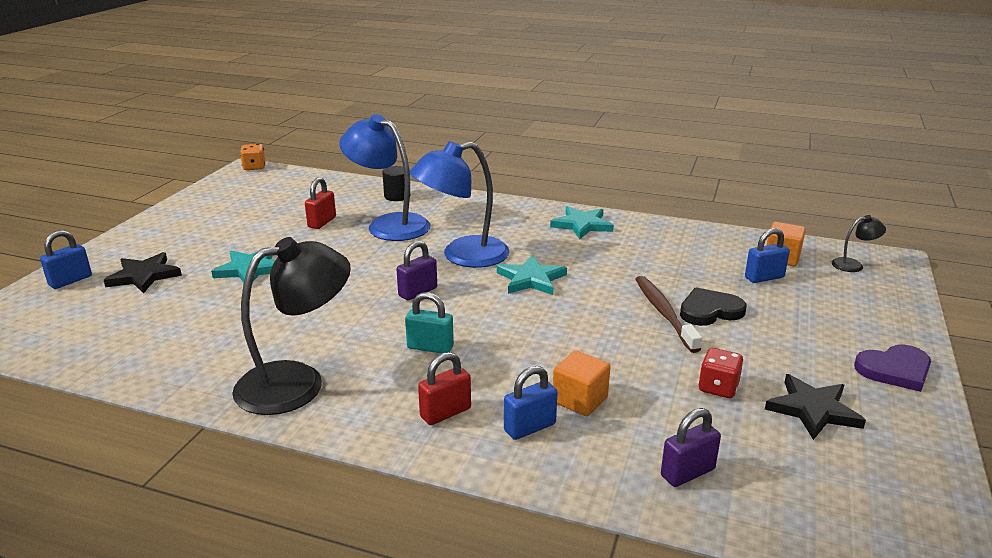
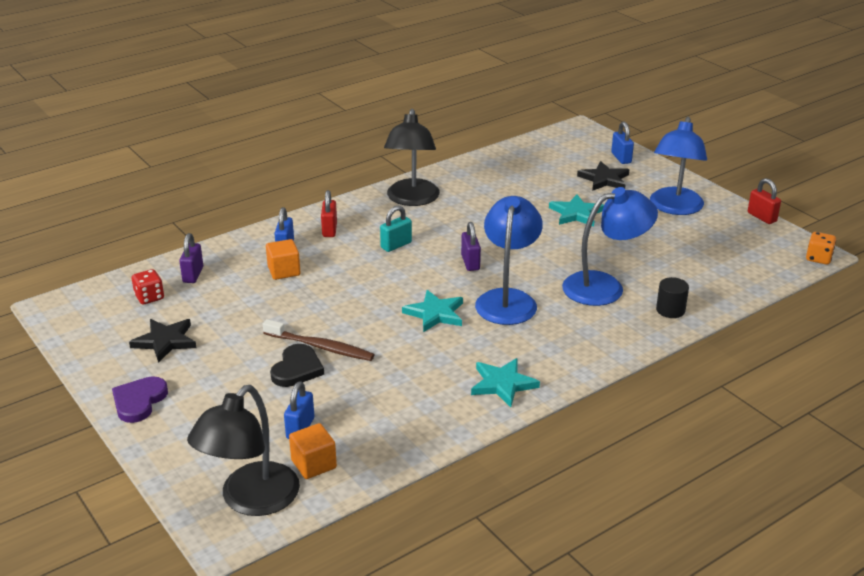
camera: 125 degrees right, 5 degrees up
(197, 229) = (674, 208): none -> blue lamp
(322, 222) = (639, 259): red padlock -> red padlock (762, 217)
(718, 388) = (227, 321): red dice -> red dice (149, 297)
(853, 265) = (250, 500): black lamp -> black lamp, size x2.28

